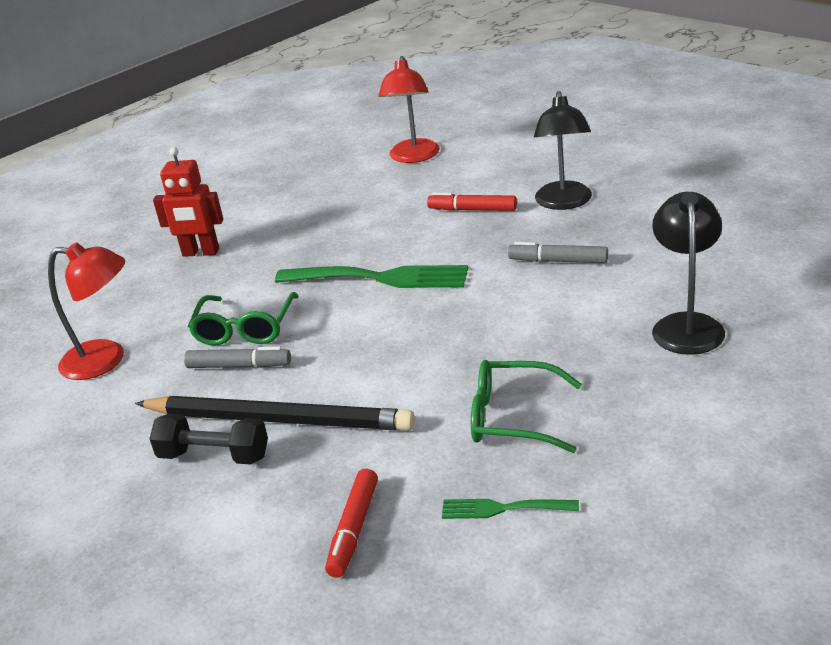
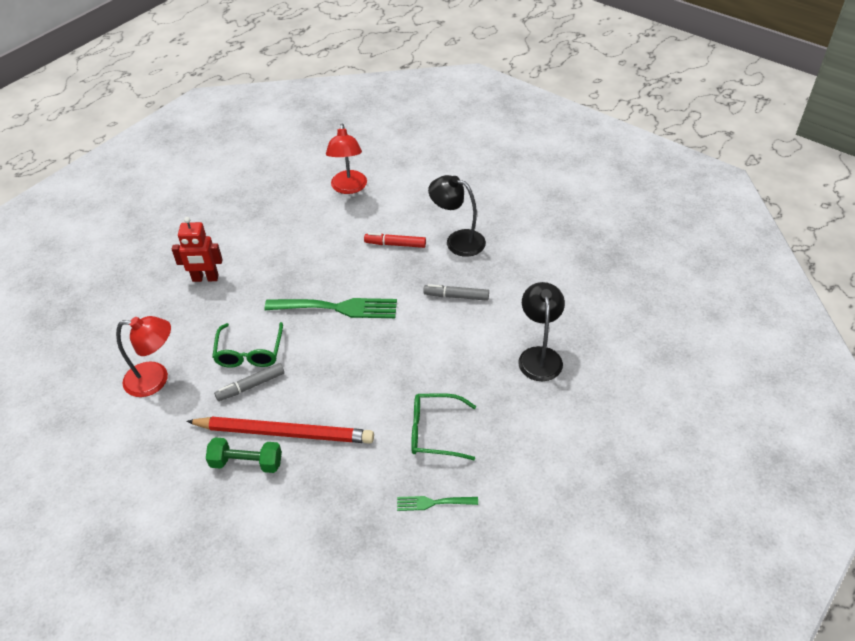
camera: 10 degrees left, 15 degrees up
(214, 456) = (246, 463): black dumbbell -> green dumbbell
(239, 366) = (251, 386): grey marker -> grey marker turned 150 degrees clockwise
(278, 419) = (284, 432): black pencil -> red pencil
(354, 529) = (344, 519): red marker -> none
(564, 203) = (457, 240): black lamp -> black lamp turned 120 degrees clockwise

